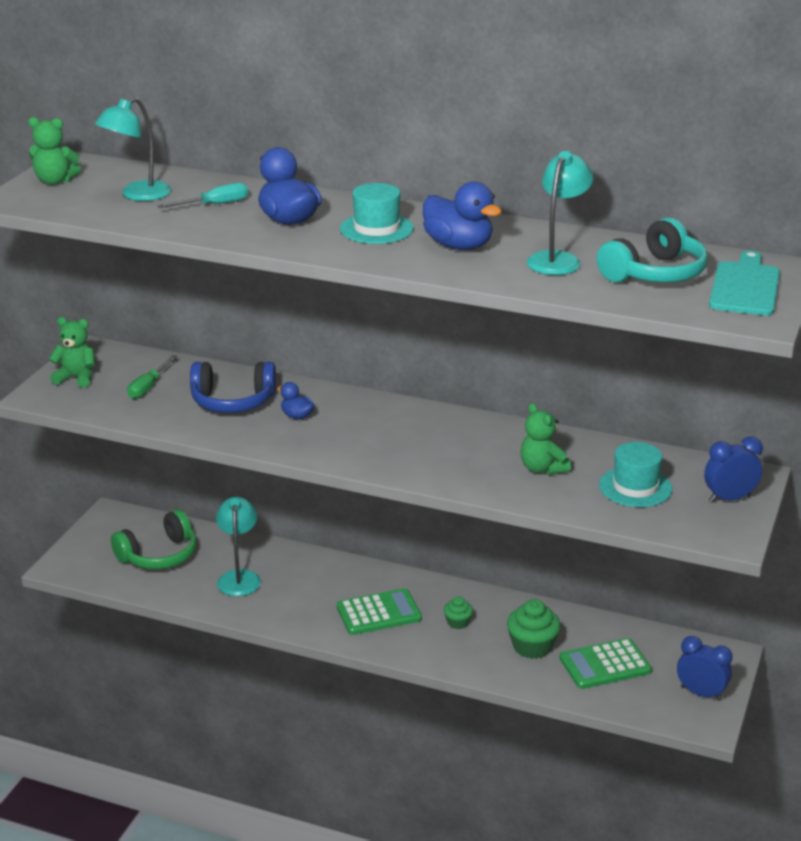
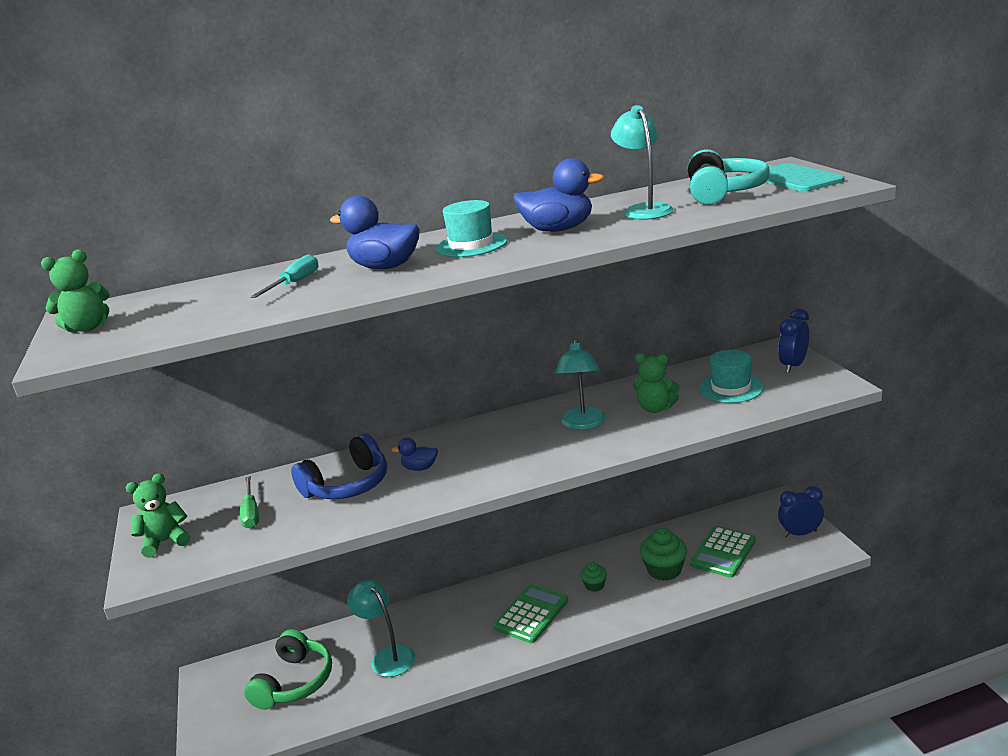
camera: 35 degrees left, 5 degrees down
(137, 195) = (201, 305): turquoise lamp -> turquoise lamp (583, 424)

